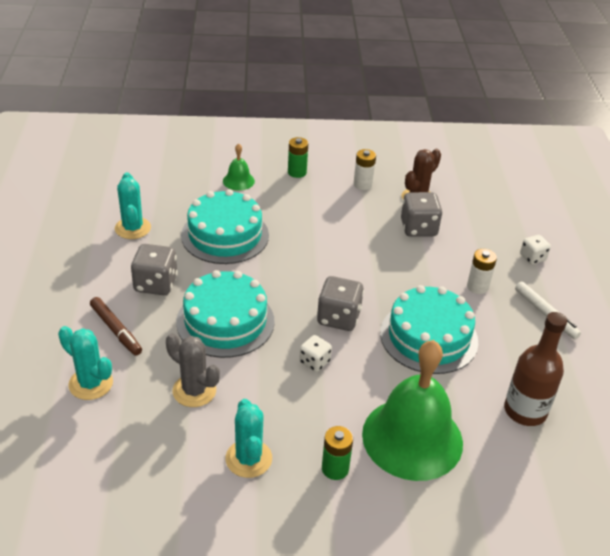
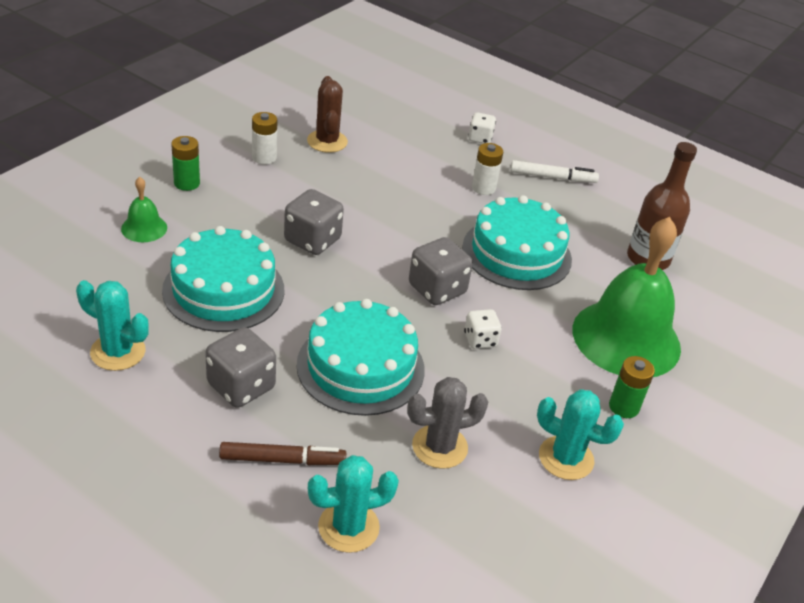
camera: 55 degrees left, 0 degrees up
(418, 228) = (370, 168): grey dice -> grey dice (312, 240)

